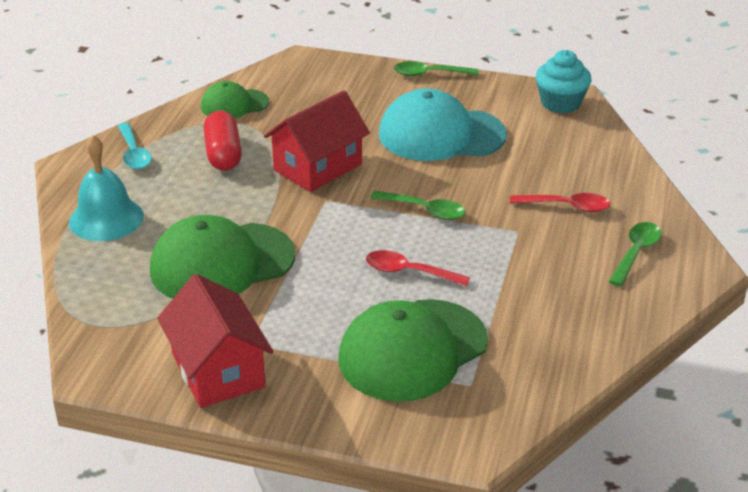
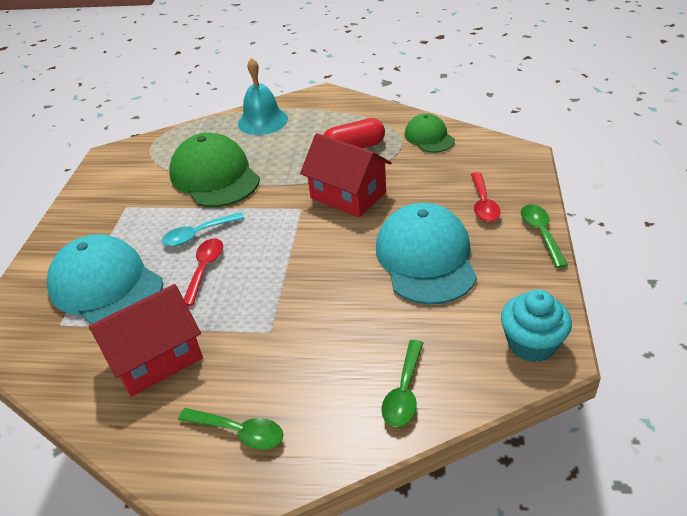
camera: 85 degrees right, 5 degrees up
(134, 153) = (343, 112): turquoise spoon -> turquoise spoon (198, 234)
(218, 370) = (100, 199): red house -> red house (156, 358)
(412, 350) = (105, 286): green cap -> turquoise cap
(424, 210) = (295, 265): green spoon -> green spoon (404, 392)
(566, 206) = (317, 366): red spoon -> red spoon (483, 204)

